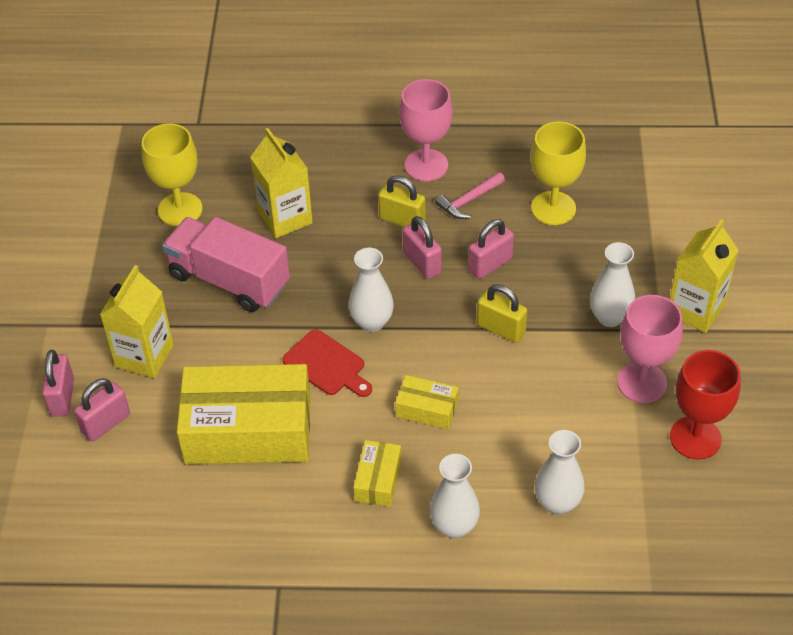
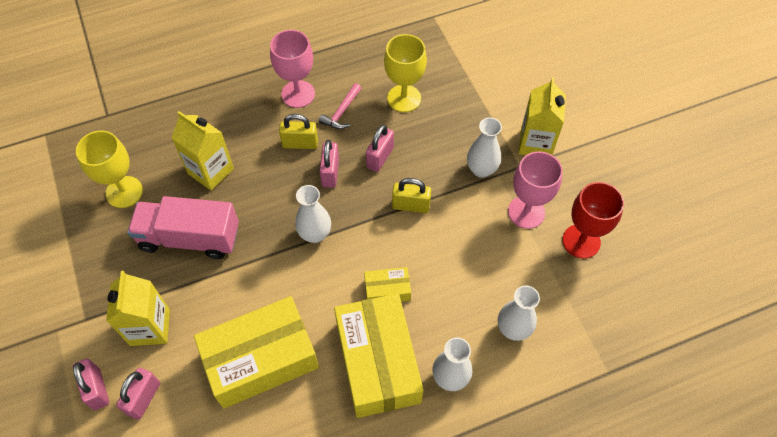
camera: 25 degrees left, 10 degrees up
(327, 365) = (297, 281): red cutting board -> none
(378, 480) = (378, 362): yellow box -> yellow box, size x2.21
(422, 263) = (330, 173): pink padlock -> pink padlock turned 60 degrees clockwise

